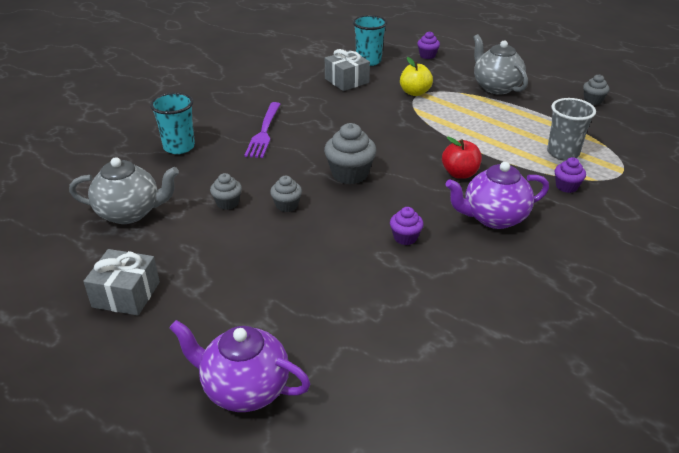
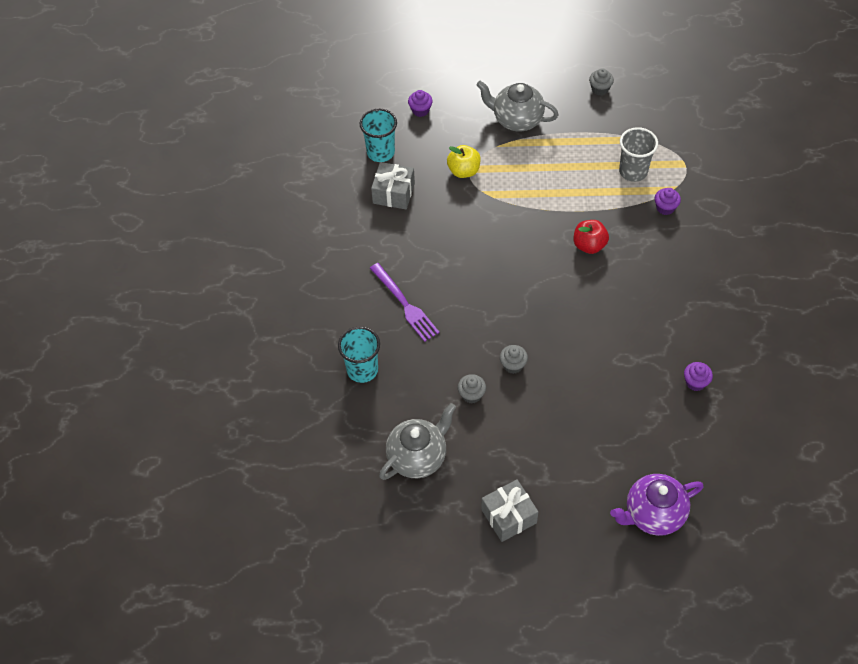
camera: 40 degrees left, 20 degrees up
(350, 174) = (519, 302): grey cupcake -> none
(405, 237) = (617, 334): purple cupcake -> purple cupcake (695, 382)
(493, 218) = (650, 274): purple teapot -> none

